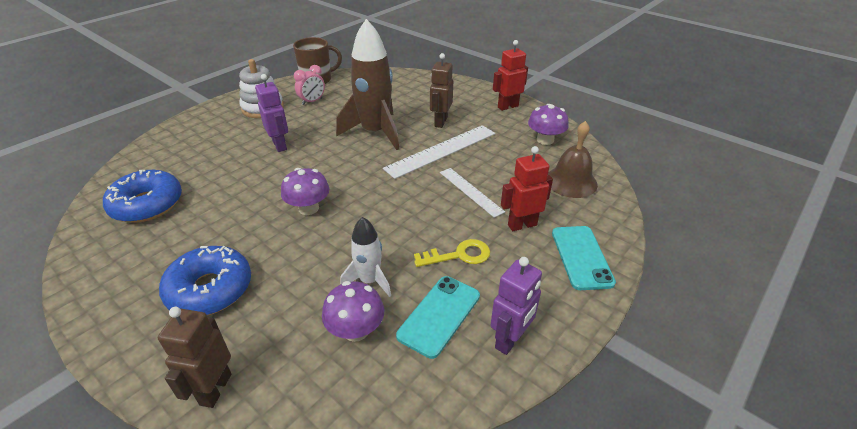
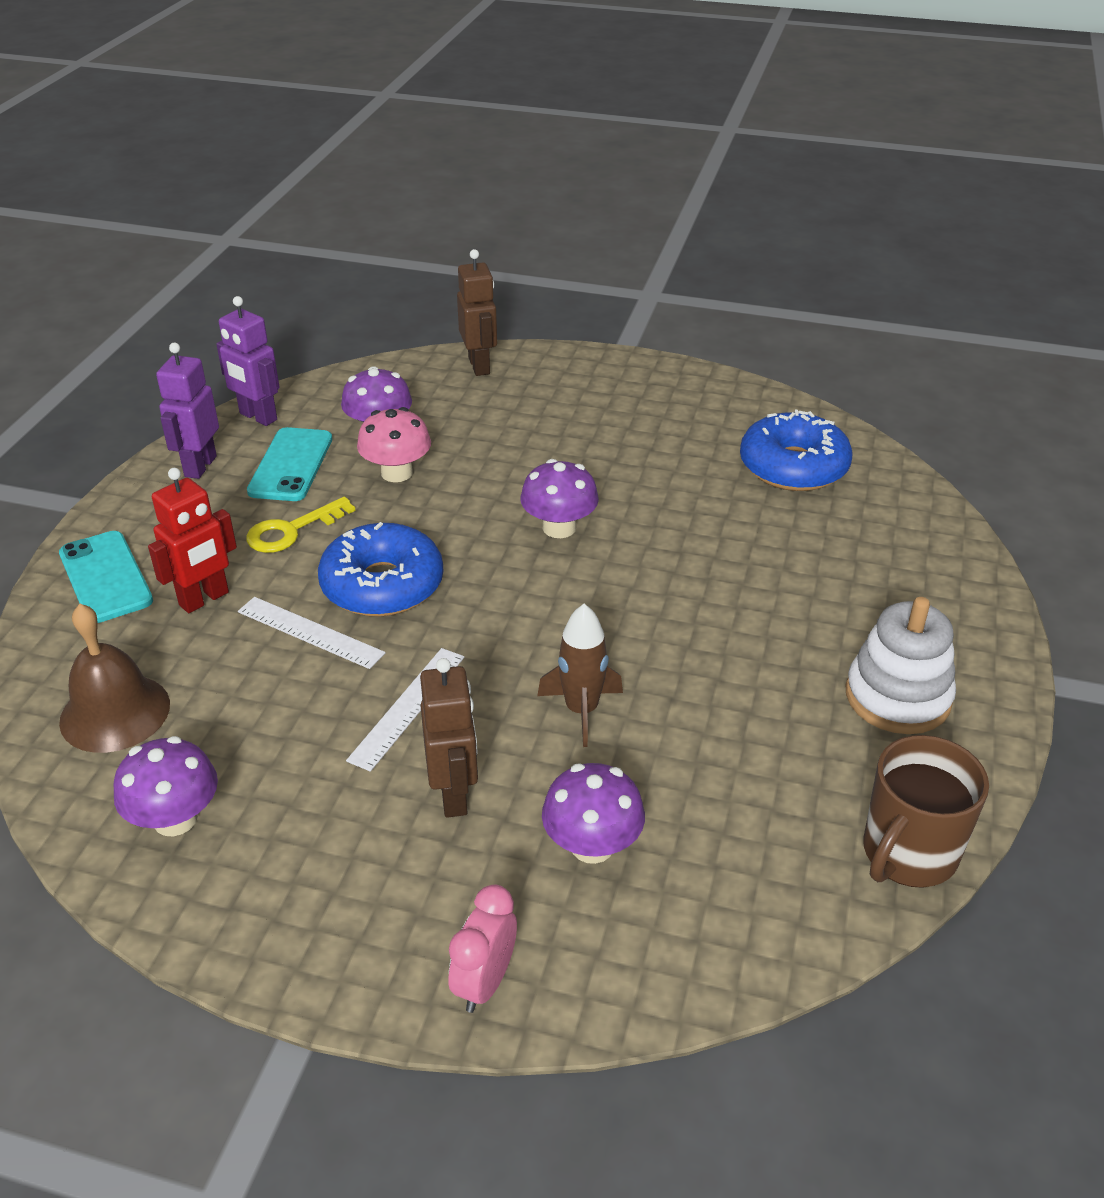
camera: 155 degrees right, 0 degrees up
(210, 289) = (577, 417): blue donut -> blue donut (382, 585)
(280, 145) = (736, 616): purple robot -> purple robot (258, 417)
(312, 101) = (817, 758): pink clock -> pink clock (485, 982)
(369, 280) = (397, 473): white rocket -> pink mushroom
(375, 132) = (581, 710): brown rocket -> brown rocket, size x0.53
(405, 101) = (592, 845): none -> purple mushroom
(441, 150) = (407, 707): white ruler -> white ruler, size x0.61
(507, 106) = (296, 926): red robot -> none

